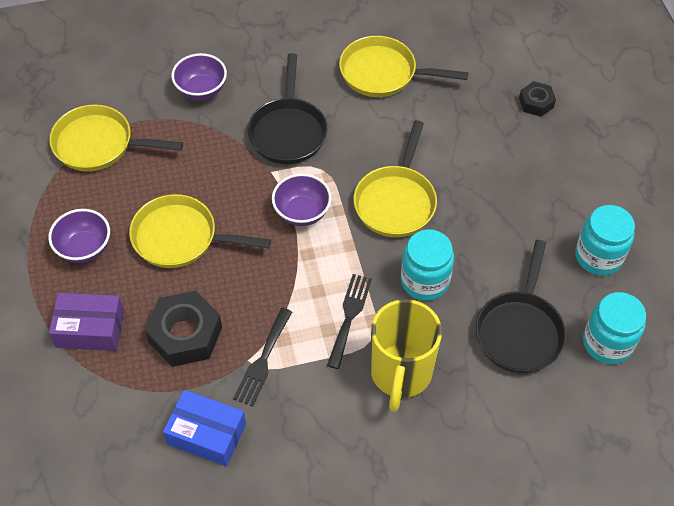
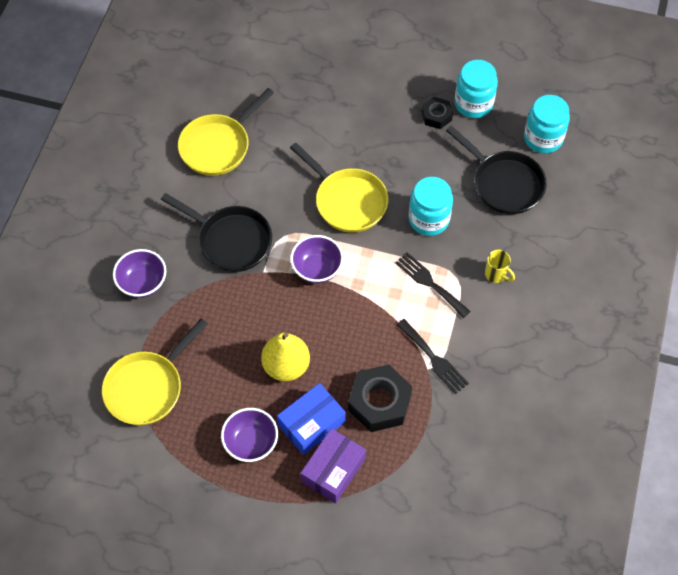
camera: 60 degrees left, 5 degrees up
(180, 237) = (286, 366): yellow pan -> yellow pear
(206, 434) = (474, 425): blue box -> blue box (311, 423)
(400, 374) = (496, 274): yellow mug -> yellow mug, size x0.42
(536, 103) = (317, 64): black nut -> black nut (436, 116)

